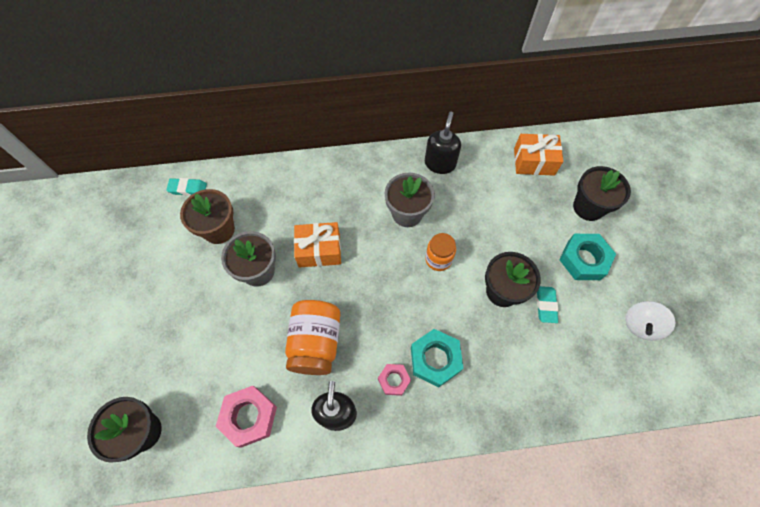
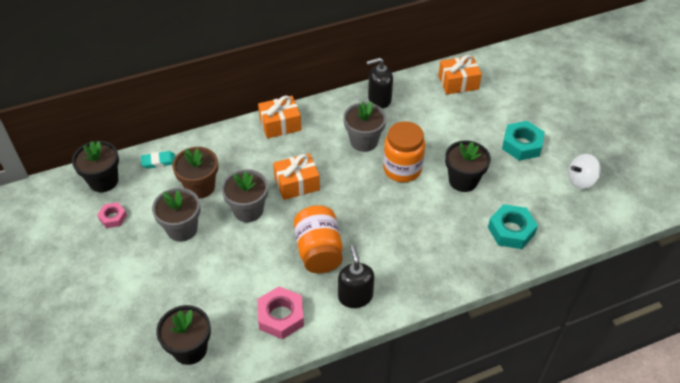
camera: 15 degrees left, 15 degrees down
(184, 277) = (182, 229): none -> grey flower pot
(325, 171) = (280, 124): none -> orange gift
(394, 380) = (395, 262): pink nut -> pink nut (113, 217)
(435, 359) = (424, 240): turquoise nut -> turquoise nut (511, 230)
(438, 259) = (402, 169): orange jar -> orange jar, size x1.62
(440, 163) = (379, 99): black soap dispenser -> black soap dispenser turned 105 degrees counterclockwise
(546, 305) = (501, 183): turquoise eraser -> none
(588, 207) = (513, 107): black flower pot -> black flower pot (103, 181)
(640, 325) = (580, 180): white spinning top -> white spinning top turned 45 degrees clockwise

